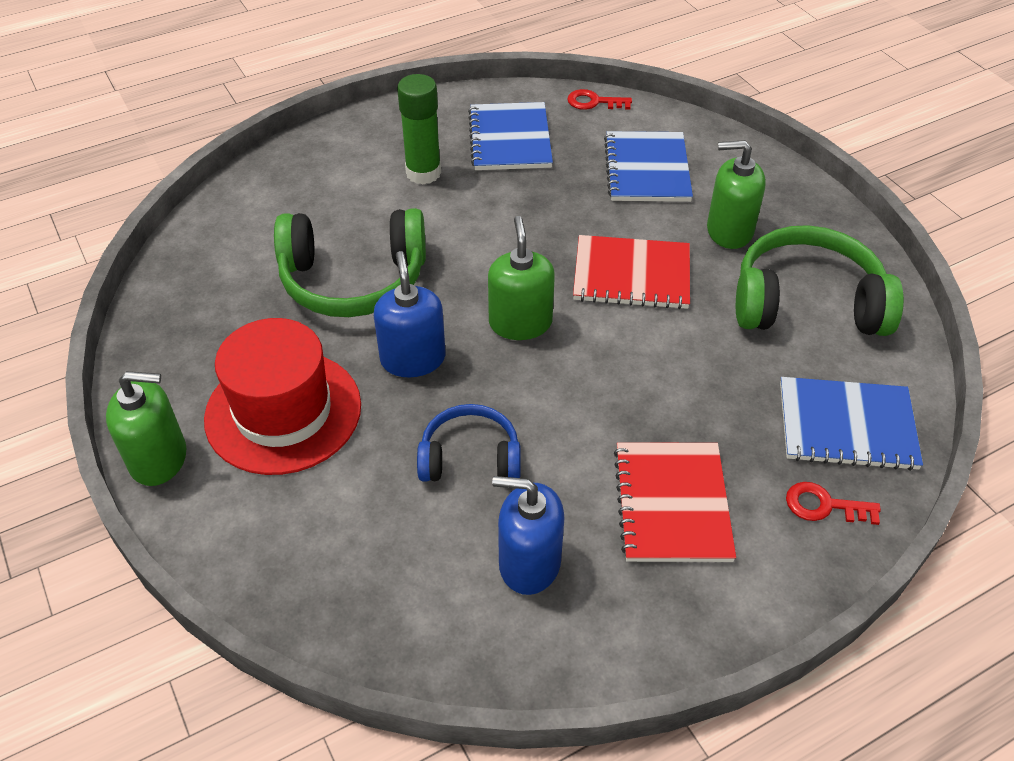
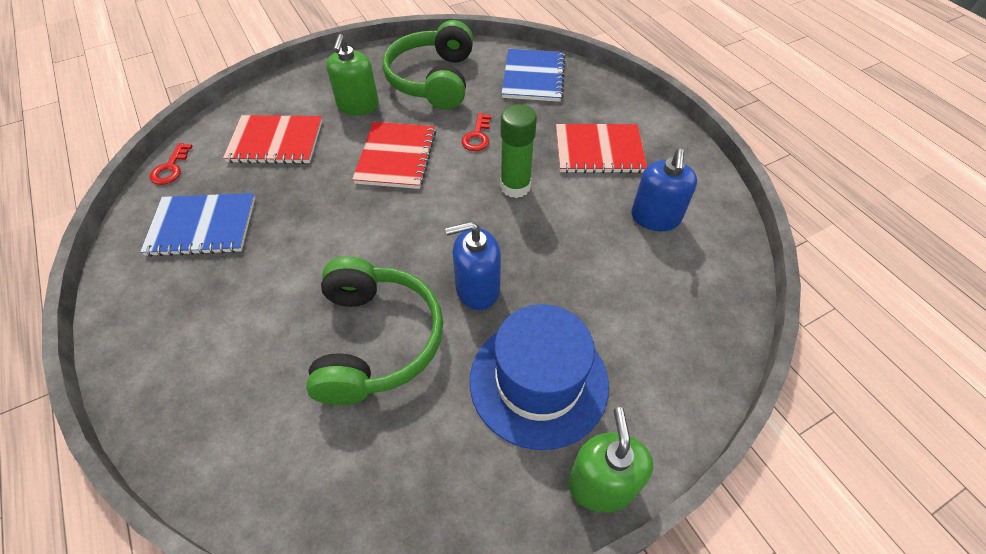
camera: 90 degrees left, 5 degrees up
(283, 412) = (538, 381): red hat -> blue hat
(423, 173) = (231, 292): green glue stick -> green glue stick (515, 186)
(470, 458) = (575, 249): blue headphones -> none
(520, 323) = (441, 220): green soap dispenser -> none
(647, 169) = (276, 141): blue notebook -> red notebook
(824, 505) = (591, 92): red key -> red key (477, 136)

